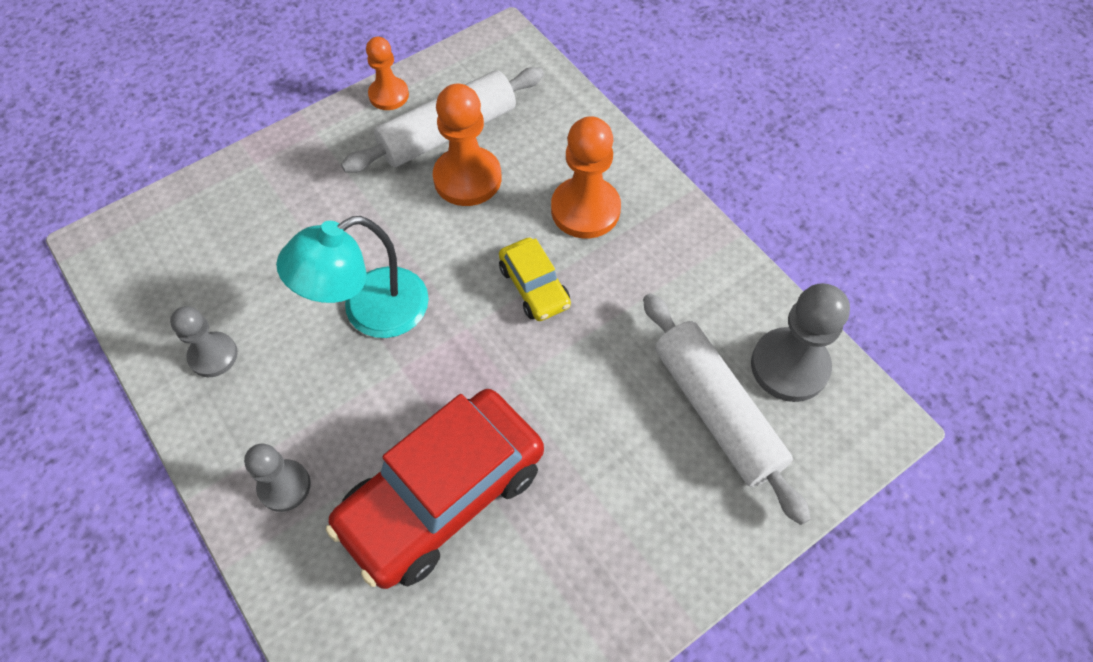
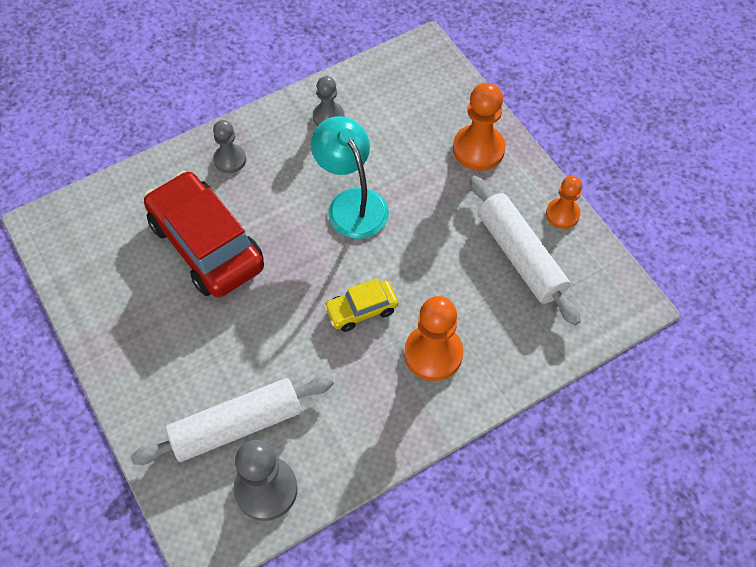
camera: 95 degrees right, 0 degrees up
(467, 178) = (470, 269): orange pawn -> orange pawn (478, 149)

